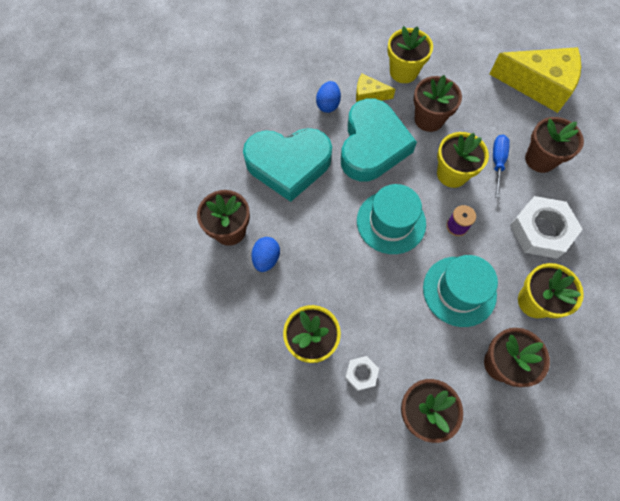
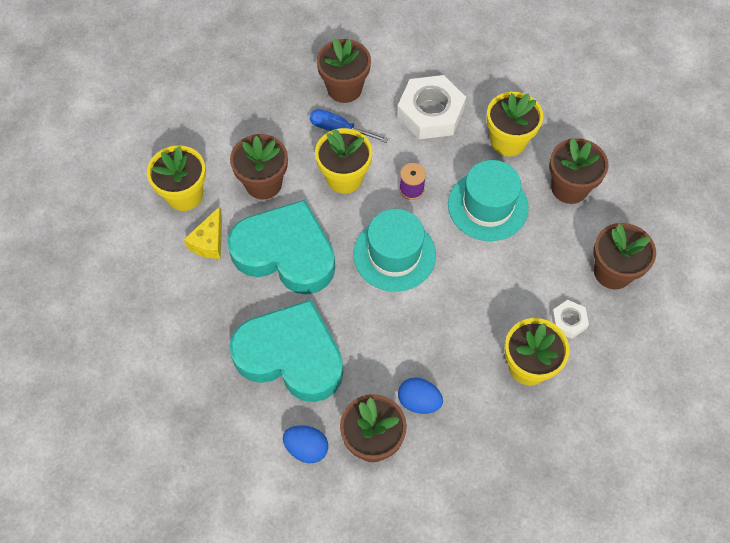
camera: 80 degrees left, 5 degrees down
(288, 164) = (291, 356): turquoise heart -> turquoise heart turned 75 degrees counterclockwise
(328, 104) = (210, 292): blue egg -> blue egg (306, 448)
(538, 85) = (246, 61): yellow cheese -> none

